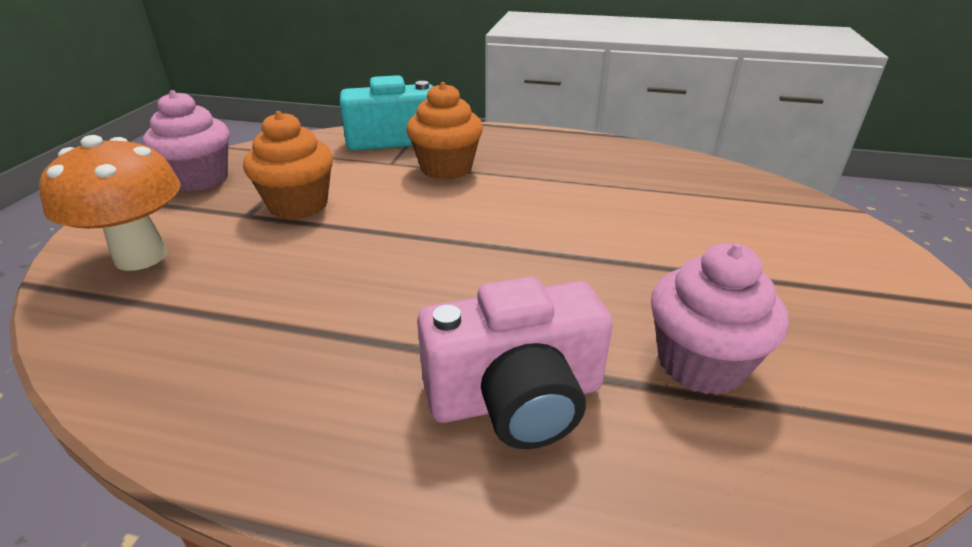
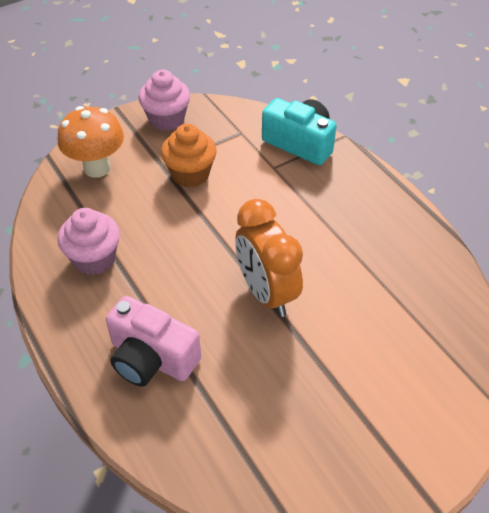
camera: 45 degrees right, 15 degrees up
(446, 168) = (297, 193): orange cupcake -> none
(542, 249) = (266, 293): none -> orange clock
(700, 363) = (241, 408): pink cupcake -> pink cupcake (94, 259)

